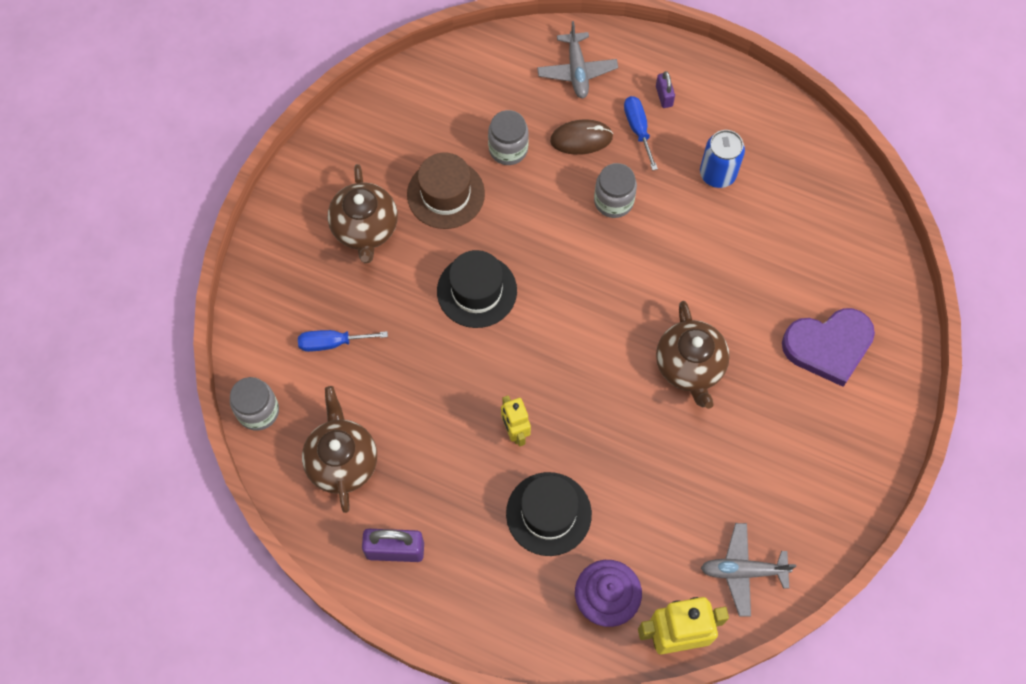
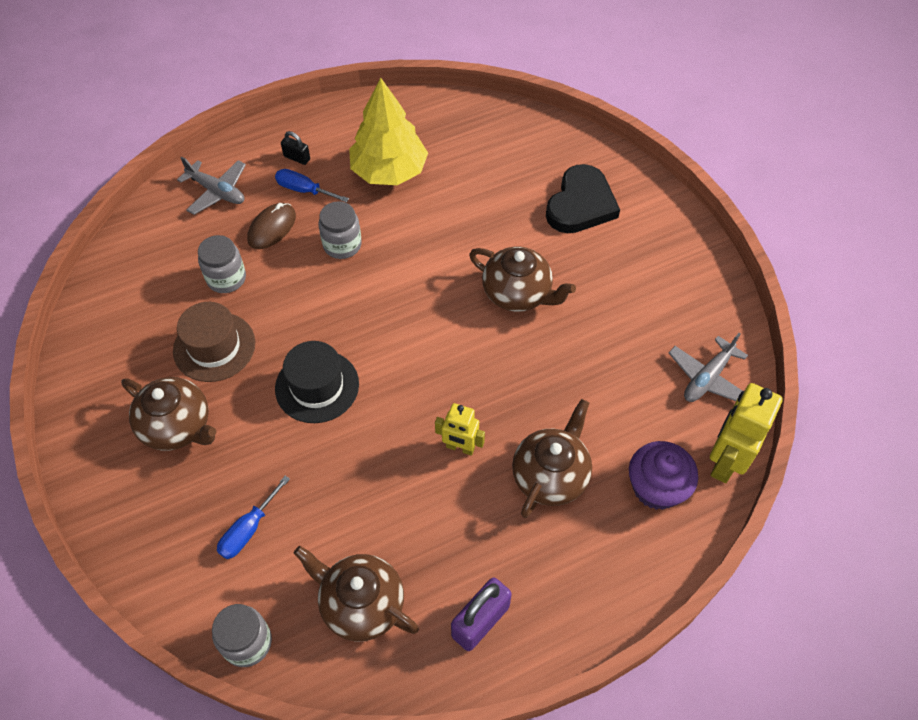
camera: 50 degrees left, 10 degrees down
(548, 514) = (551, 475): black hat -> brown teapot
(664, 96) = (297, 158): purple padlock -> black padlock
(717, 174) = (389, 171): blue can -> yellow tree
(828, 346) = (581, 204): purple heart -> black heart

